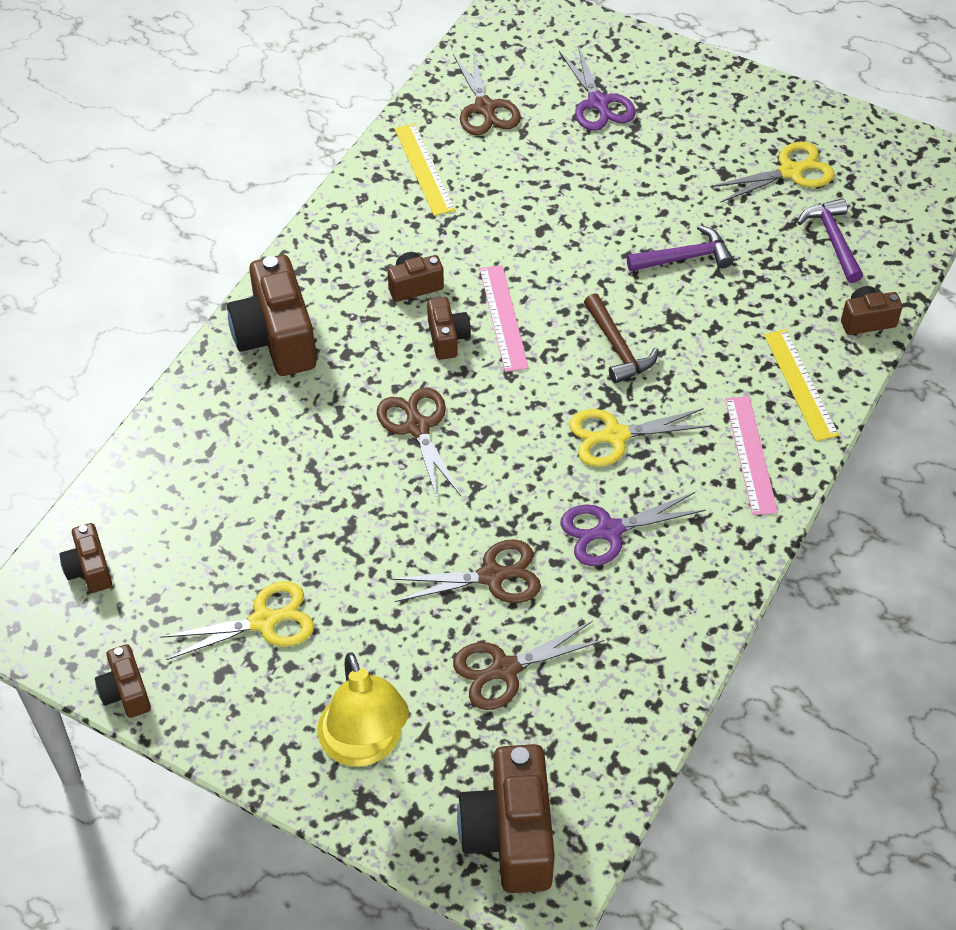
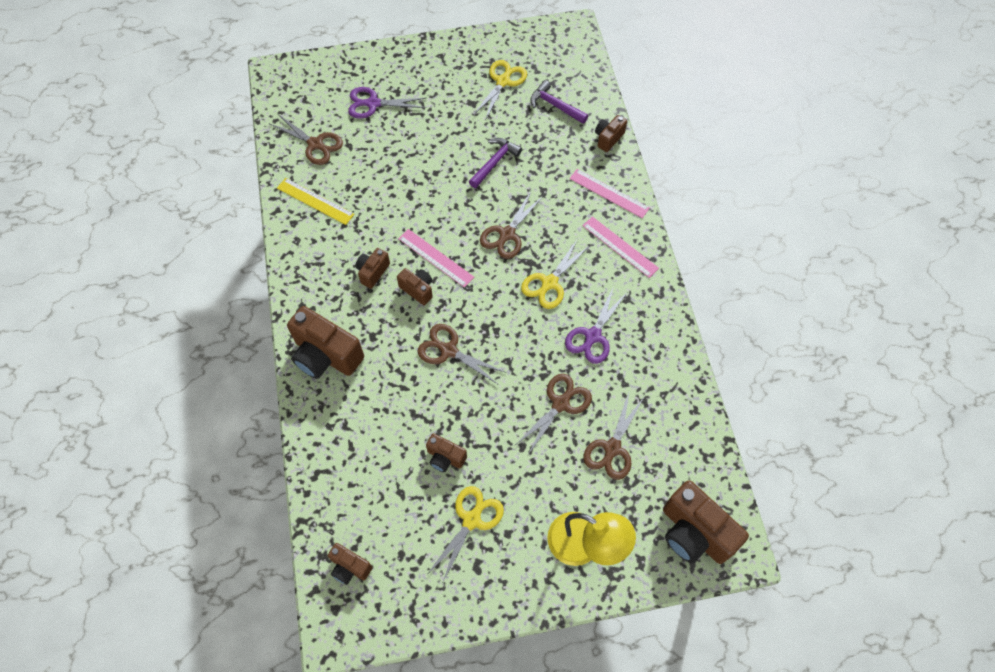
camera: 40 degrees left, 10 degrees up
(126, 692) = (437, 620): brown camera -> brown camera (445, 457)
(598, 103) = (373, 104): purple scissors -> purple scissors turned 150 degrees clockwise
(617, 347) = (507, 234): brown hammer -> brown scissors
(800, 384) = (609, 193): yellow ruler -> pink ruler

